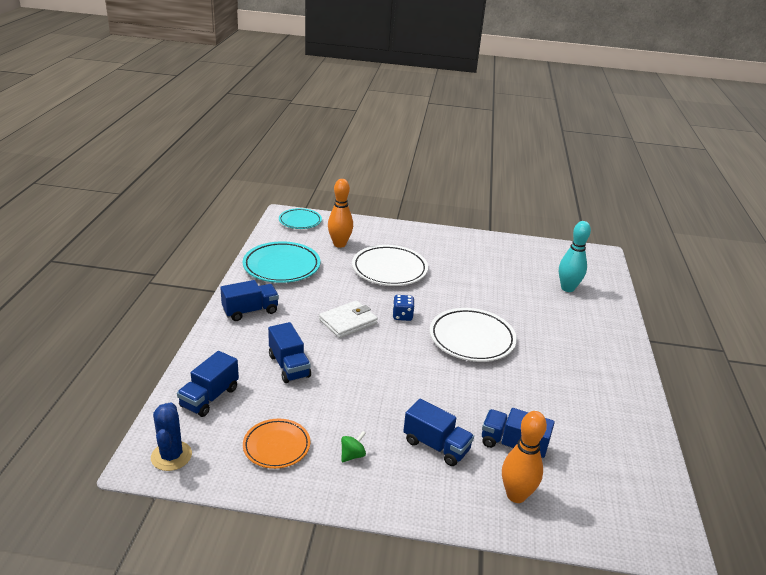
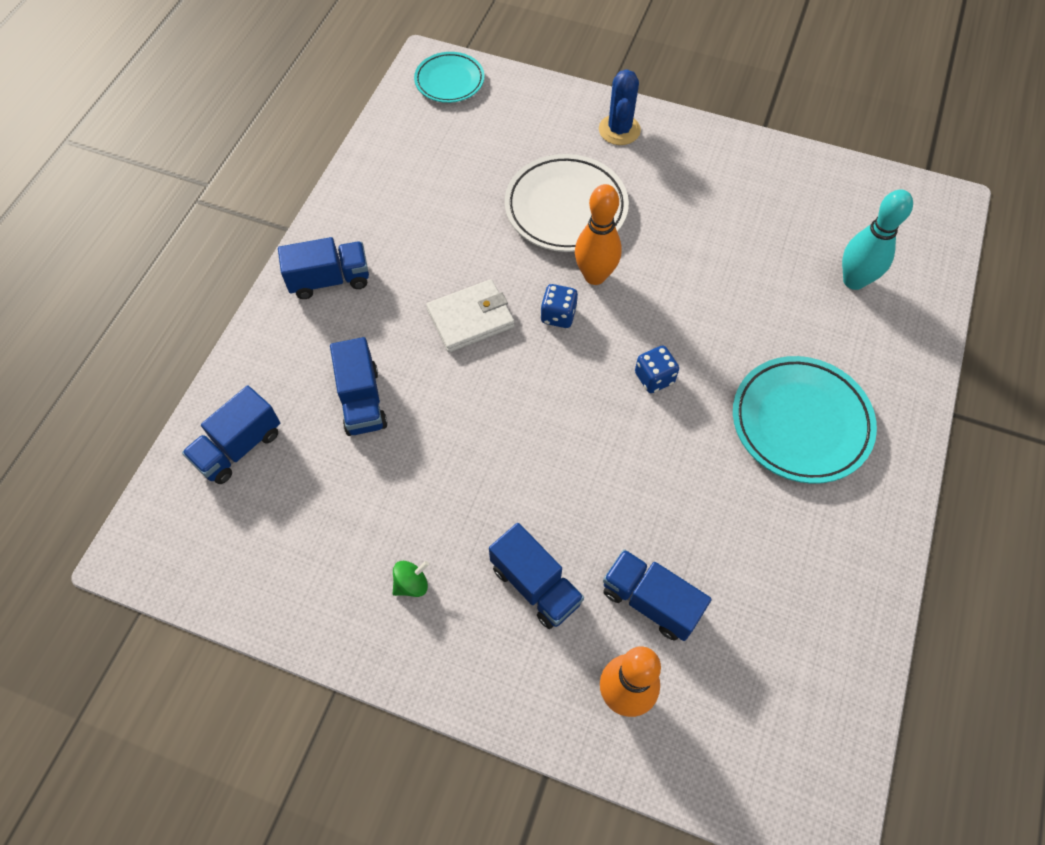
camera: 15 degrees right, 30 degrees up
(171, 456) = (170, 547): blue cactus -> blue cactus (619, 130)
(276, 446) = (311, 551): orange plate -> none
(281, 266) = (397, 185): turquoise plate -> turquoise plate (800, 422)
(339, 244) = (500, 141): orange bowling pin -> orange bowling pin (595, 276)
(472, 339) = (654, 378): white plate -> blue dice

